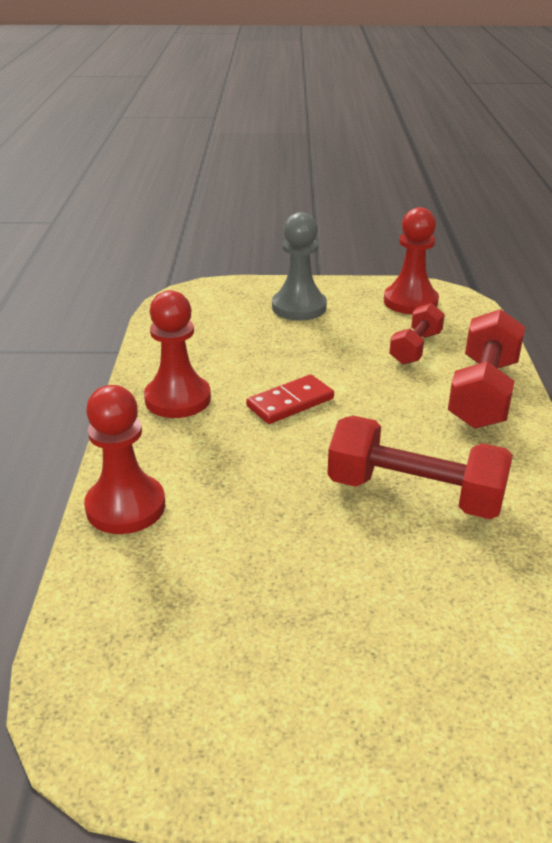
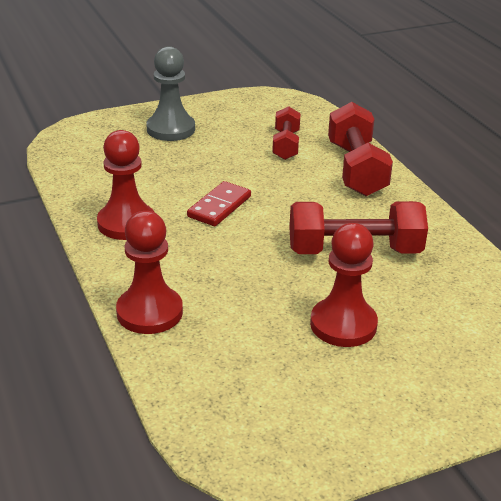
camera: 25 degrees left, 0 degrees up
(410, 301) = (257, 108): red pawn -> red pawn (343, 325)

